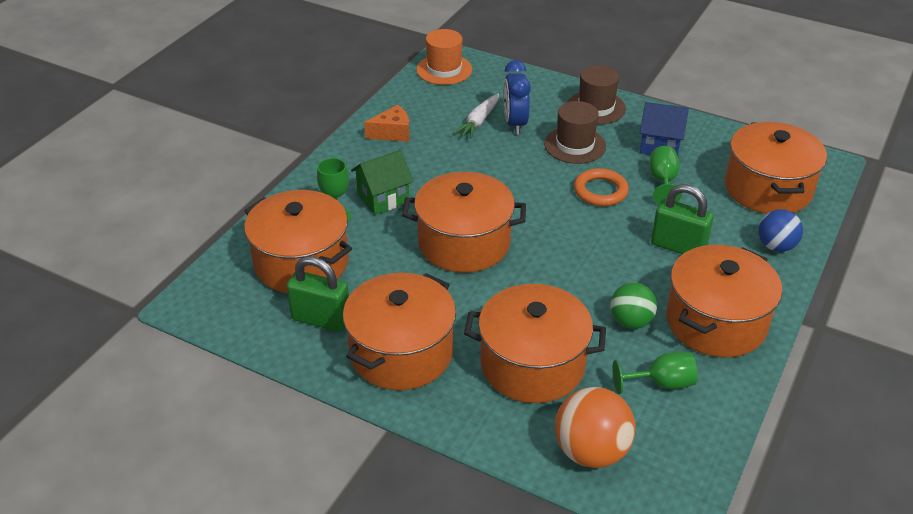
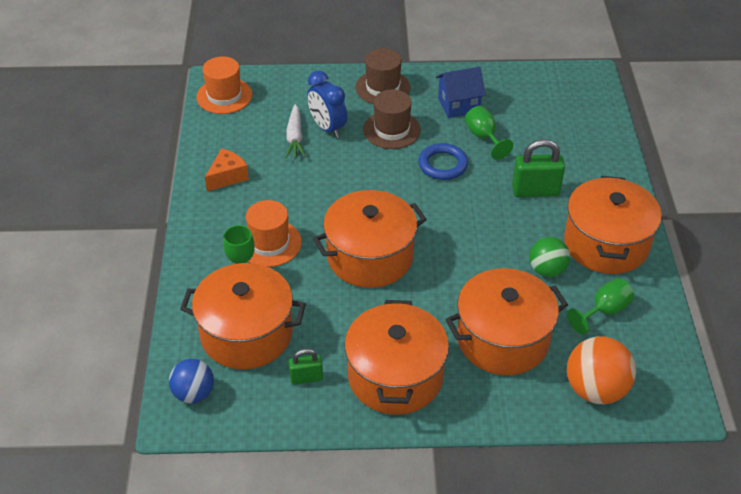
camera: 30 degrees left, 5 degrees up
(321, 319) = (306, 378): green padlock -> green padlock, size x0.59
(383, 198) = (269, 243): green house -> orange hat
(600, 191) = (443, 165): orange ring -> blue ring
(768, 189) = (564, 113): orange pot -> none
(776, 246) = (603, 162): blue ball -> blue ball (194, 393)

